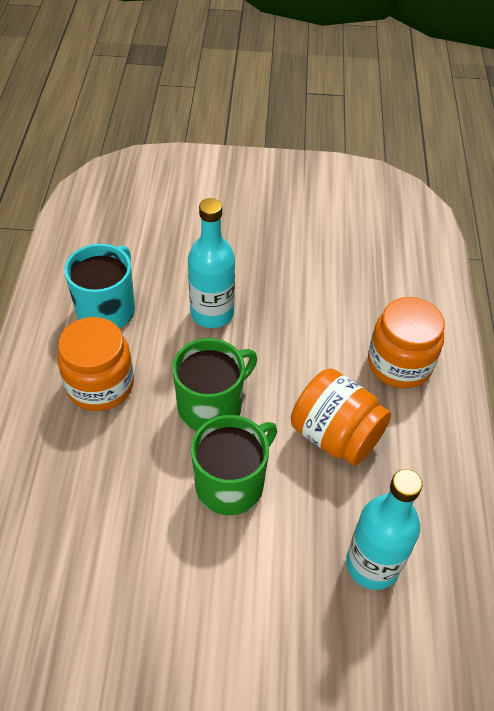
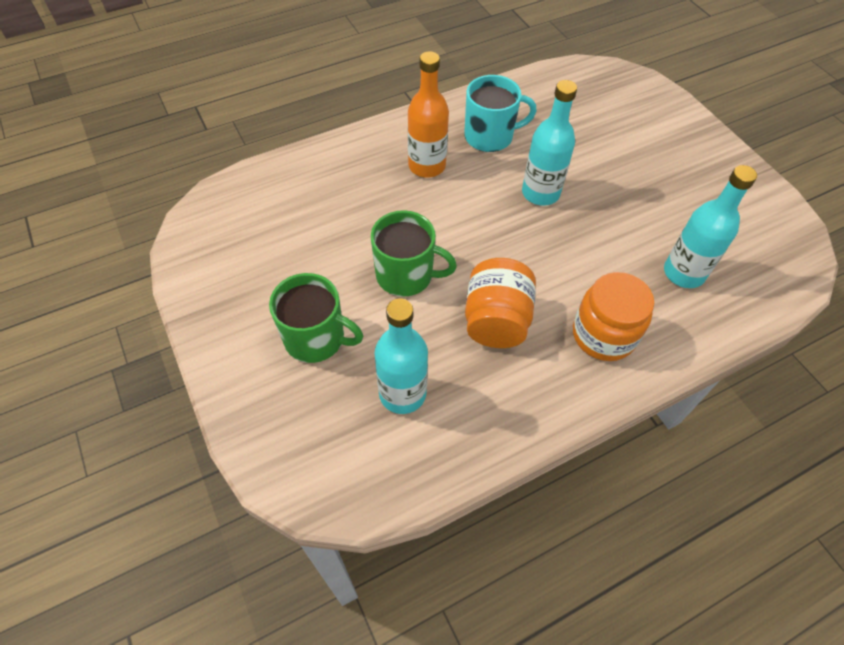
camera: 60 degrees right, 5 degrees up
(100, 385) = (427, 166): orange jar -> orange bottle
(211, 406) = (459, 233): green mug -> green mug (316, 338)
(371, 271) = (683, 273): none -> turquoise bottle

